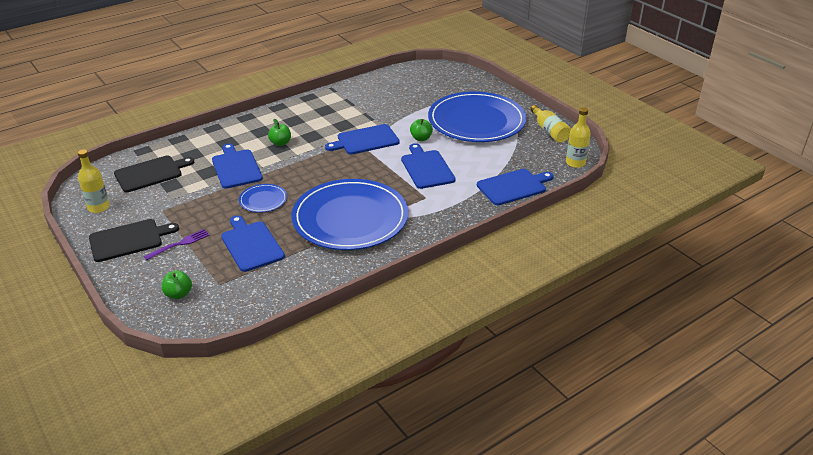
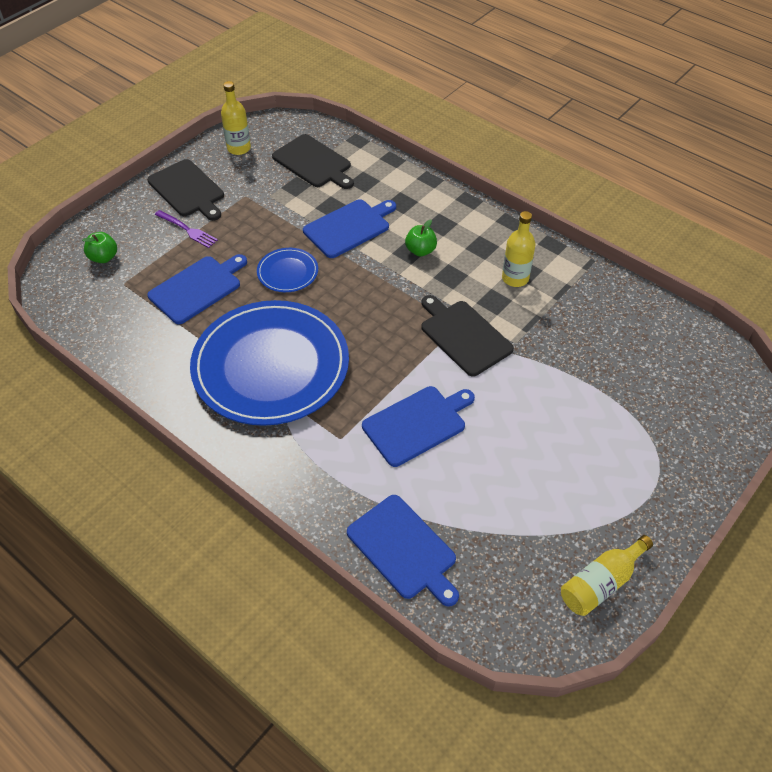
camera: 75 degrees right, 15 degrees up
(365, 140) = (464, 336): blue cutting board -> black cutting board
(421, 138) = (496, 400): green apple -> none
(476, 121) = (583, 464): blue plate -> none
(575, 163) = (510, 638): yellow bottle -> yellow bottle (515, 278)

